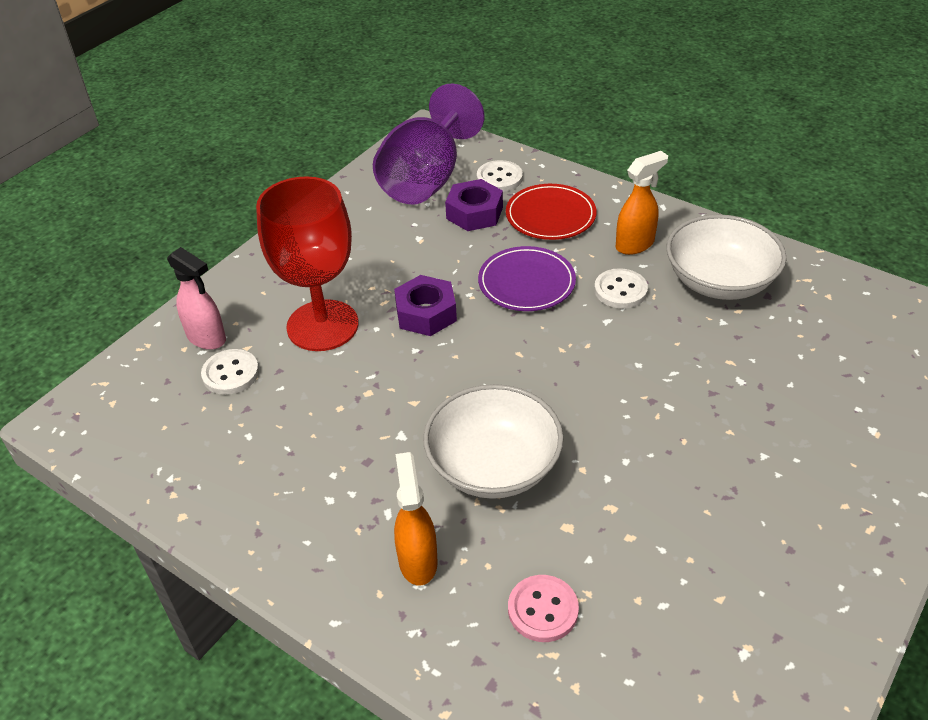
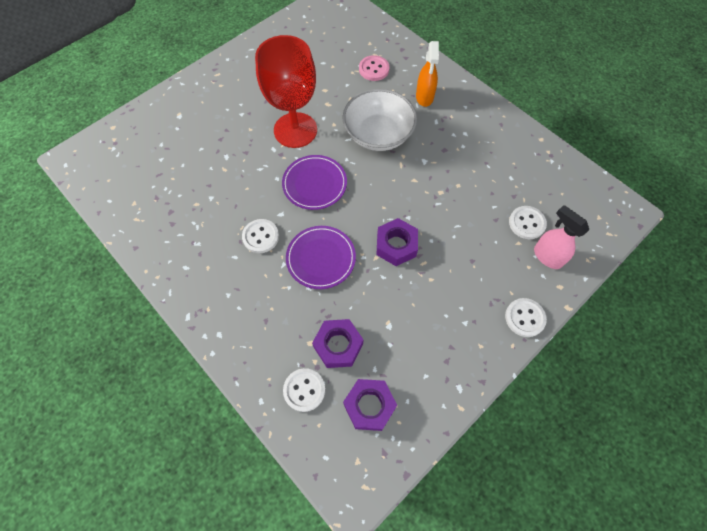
camera: 170 degrees left, 20 degrees up
(248, 271) = (524, 318): none -> white button
(322, 325) = (467, 250): red goblet -> red goblet (295, 130)
(426, 179) = (369, 406): purple goblet -> purple nut
(550, 215) = (278, 327): red plate -> none
(574, 367) = (314, 184): none -> purple plate
(635, 244) = (230, 278): orange spray bottle -> none
(719, 281) = (193, 230): white bowl -> none

